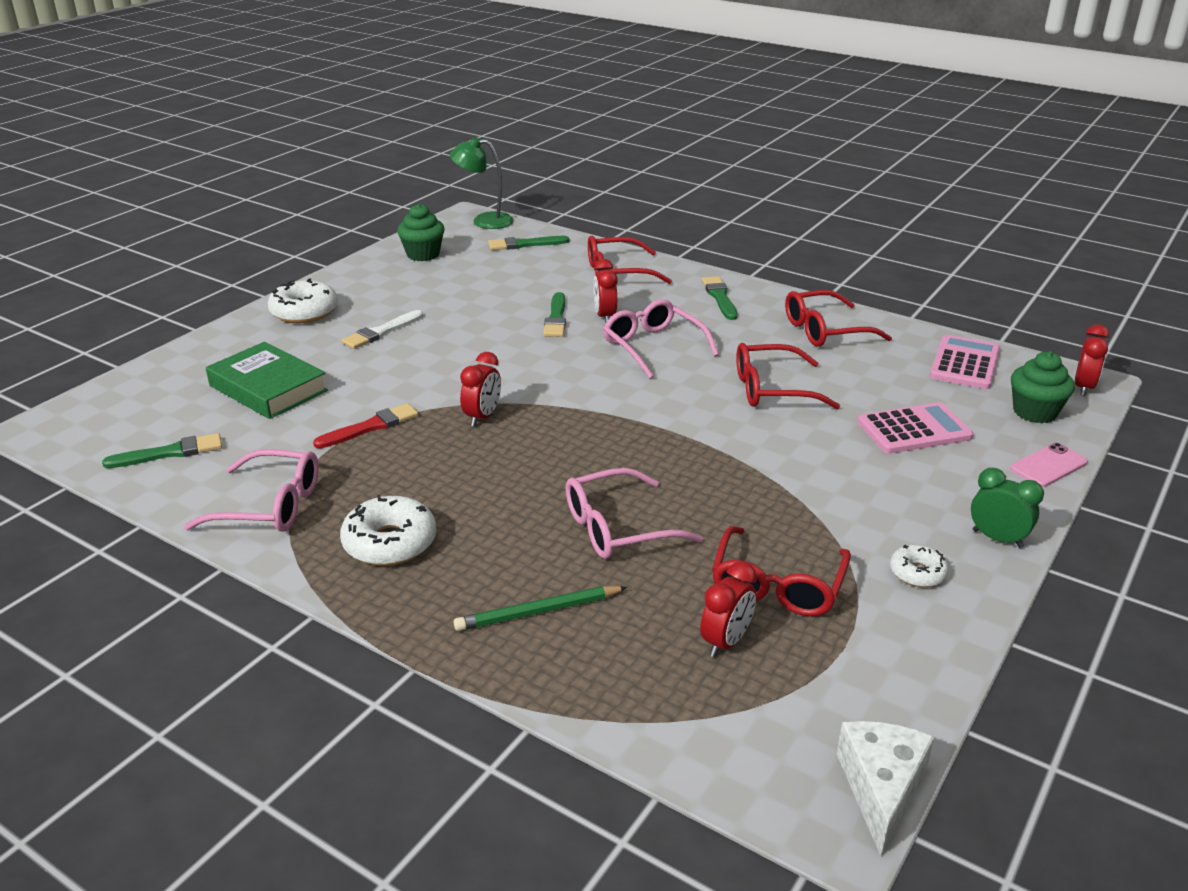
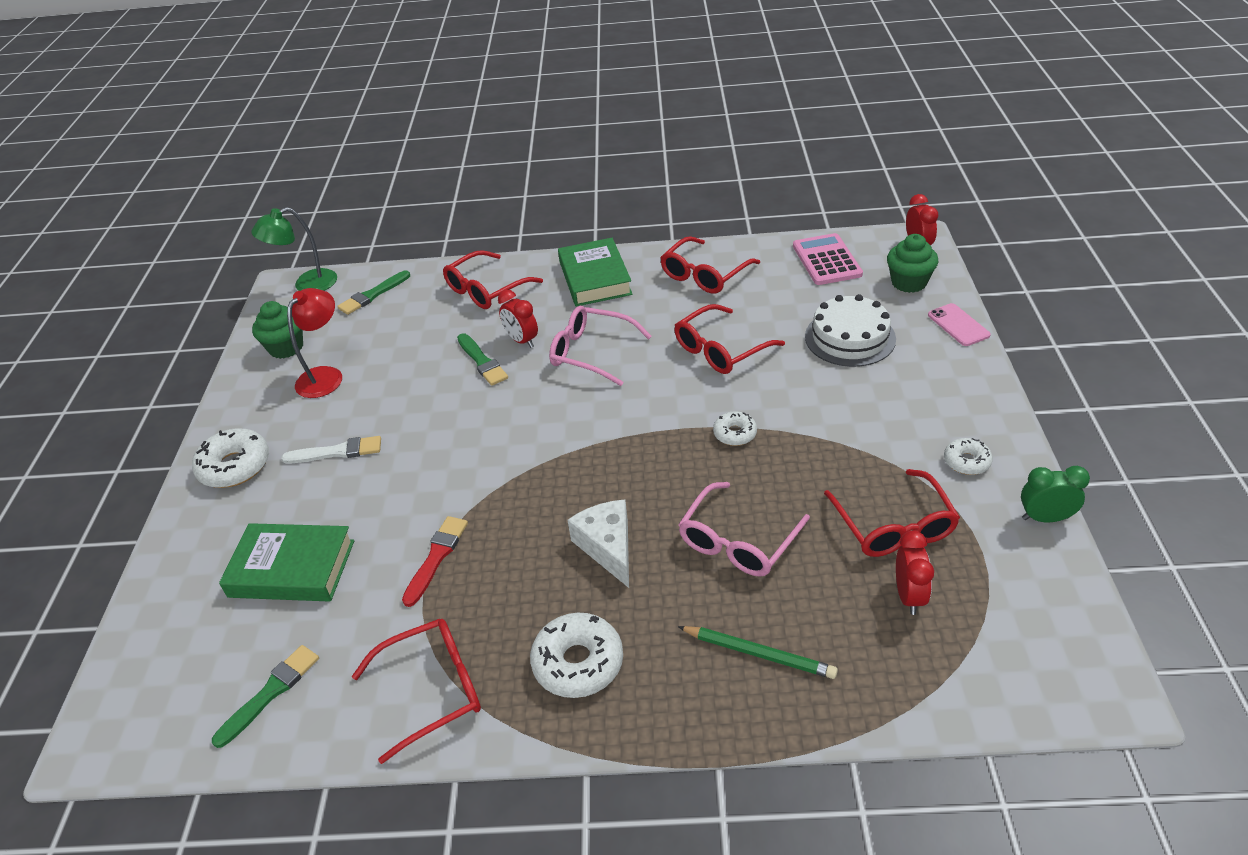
camera: 30 degrees left, 10 degrees up
(270, 506) = (433, 690): pink glasses -> red glasses
(381, 332) = (337, 452): white brush -> white brush turned 105 degrees counterclockwise
(429, 282) = (325, 376): none -> red lamp
(482, 417) = (524, 494): red clock -> none
(538, 612) = (759, 654): green pencil -> green pencil turned 105 degrees counterclockwise
(710, 453) = (735, 434): none -> white donut
(720, 297) = (595, 278): green brush -> green book
(881, 788) = (1107, 650): white cheese -> white cheese (608, 547)
(914, 430) = (850, 337): pink calculator -> white cake
(997, 539) = (985, 404): green clock -> green clock (1045, 518)
(1048, 466) = (958, 325): pink phone -> pink phone turned 45 degrees counterclockwise

